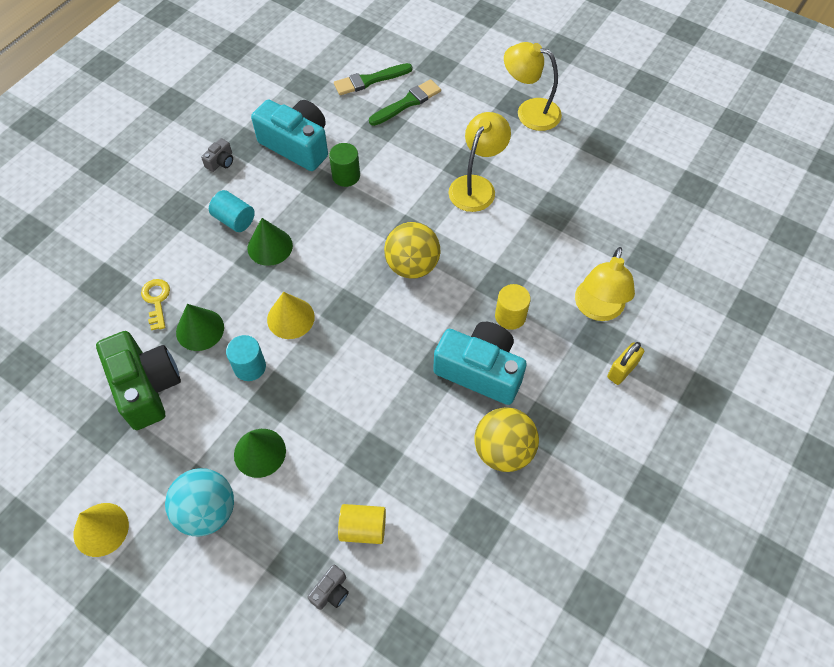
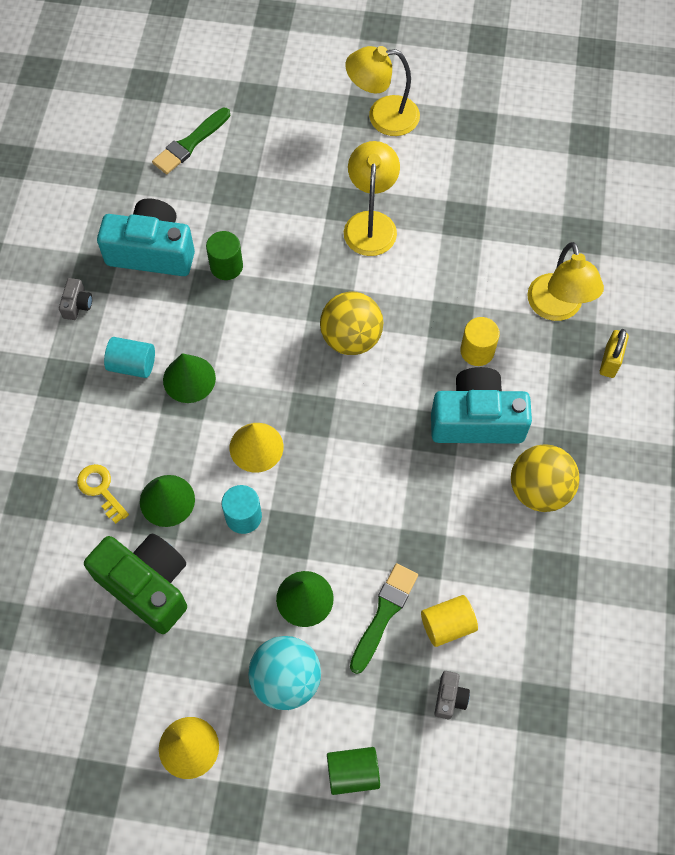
camera: 25 degrees left, 5 degrees up
(215, 616) = (353, 773): none -> green cylinder
(407, 103) = (246, 155): green brush -> green brush (384, 614)

